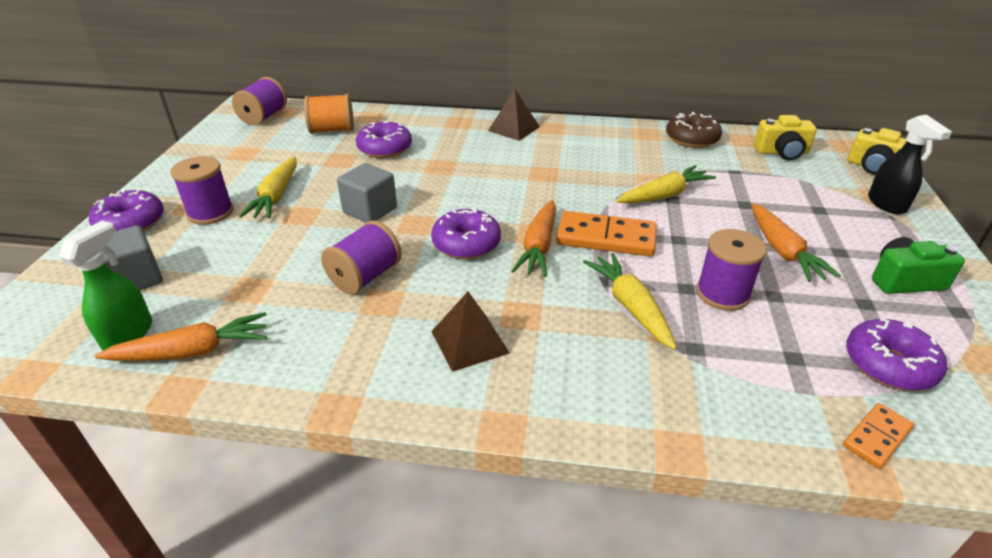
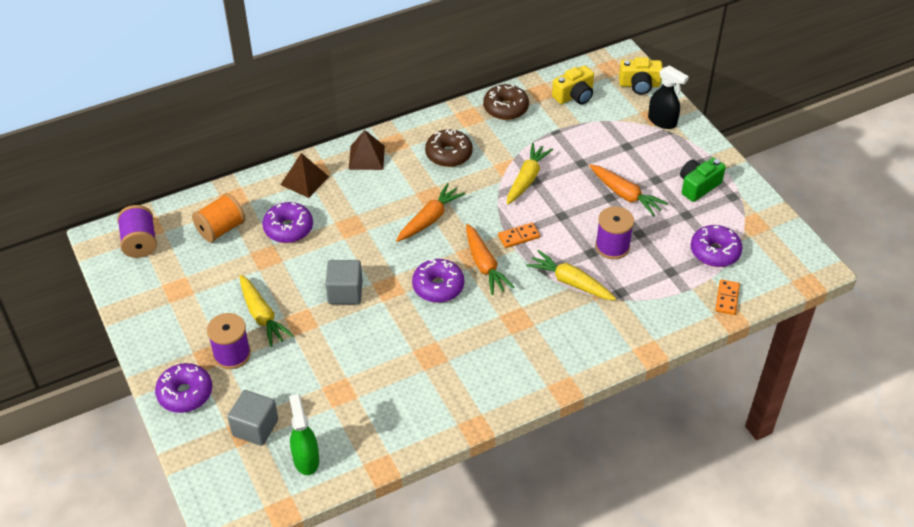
camera: 35 degrees left, 10 degrees up
(192, 351) = (359, 446): orange carrot -> orange carrot (429, 219)
(365, 277) = (401, 344): purple spool -> none
(470, 342) = (505, 353): brown pyramid -> brown pyramid (304, 180)
(596, 151) = (449, 154): none -> brown donut
(606, 238) = (519, 237): orange domino -> orange domino, size x0.55

